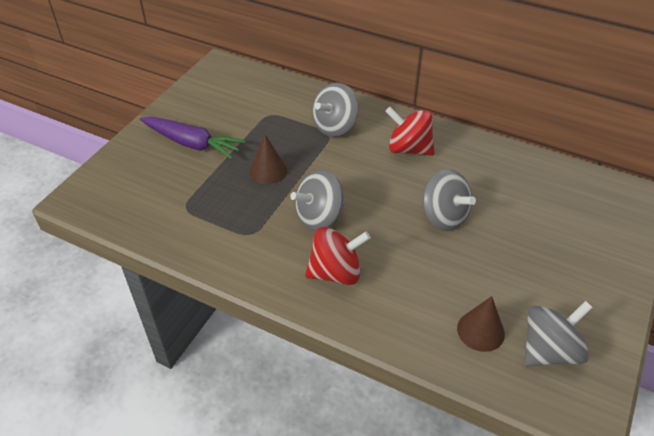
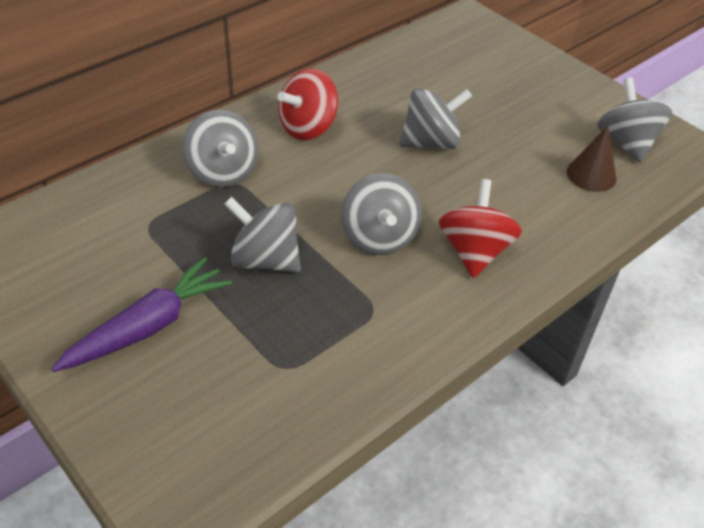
camera: 70 degrees left, 0 degrees up
(268, 171) = (265, 259): brown cone -> grey spinning top

